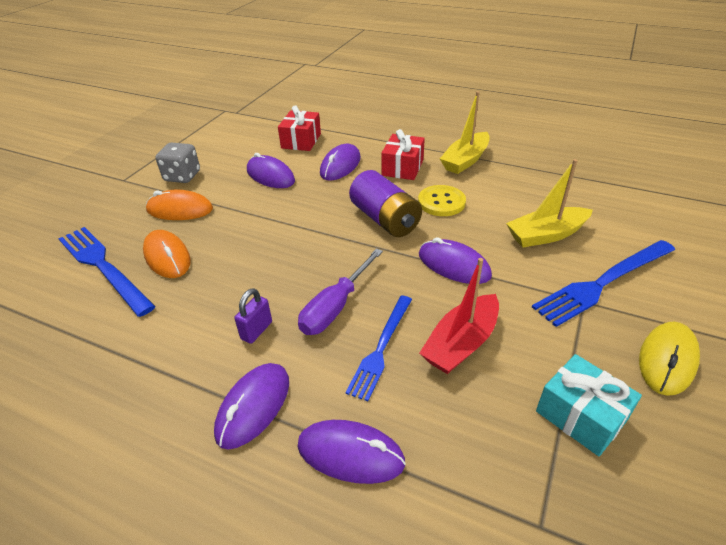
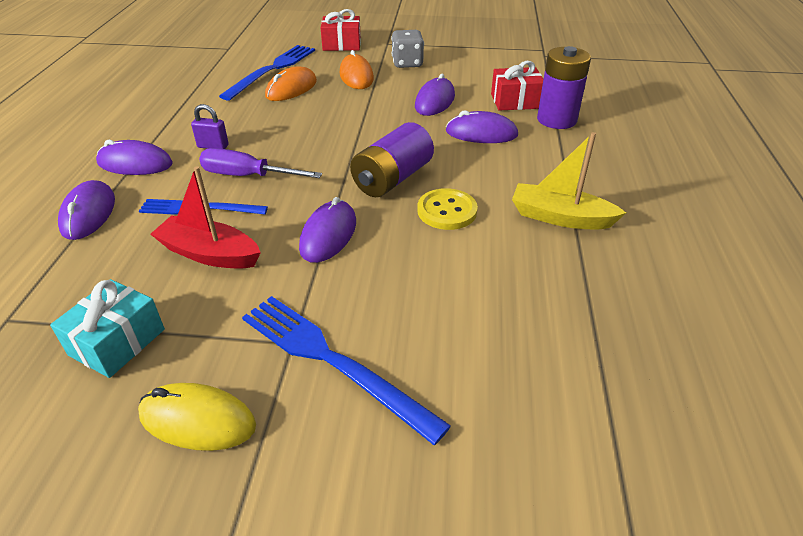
camera: 70 degrees right, 0 degrees up
(341, 132) = (556, 120): none -> purple battery
(402, 167) = (506, 173): red gift -> red gift (342, 44)
(546, 235) = (417, 303): yellow boat -> none

